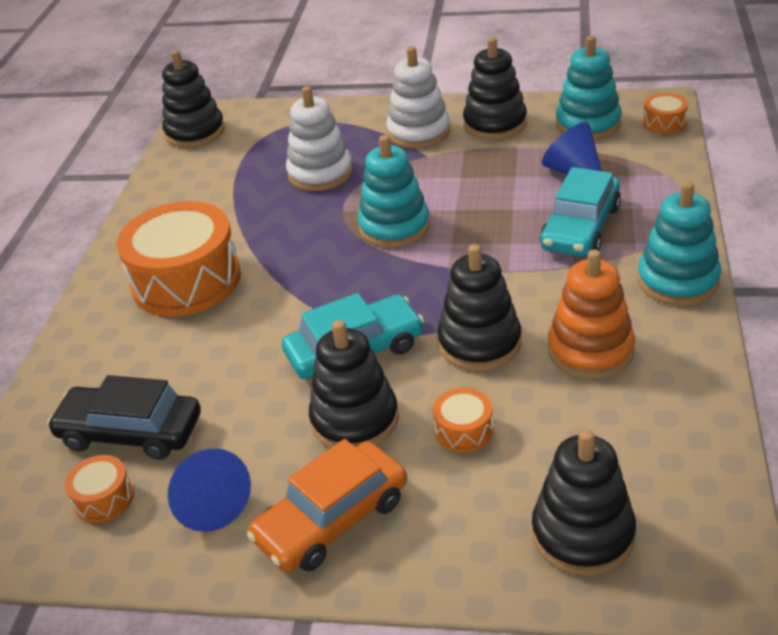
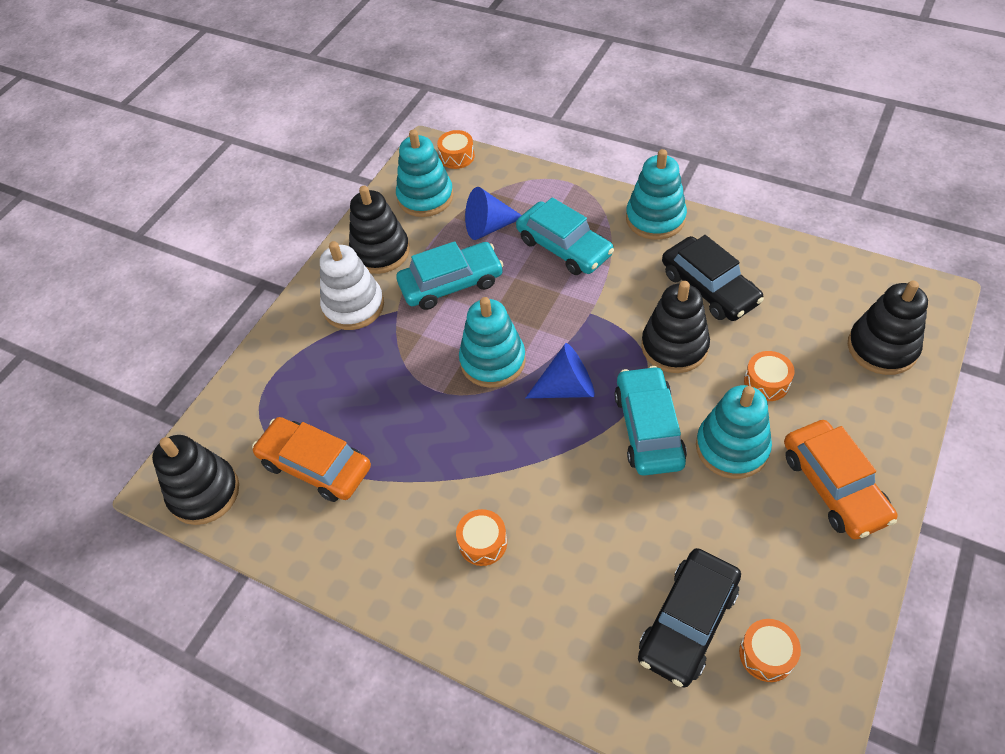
camera: 70 degrees left, 15 degrees up
(186, 281) = (483, 542): orange drum -> orange drum, size x0.43
(210, 503) = (795, 568): blue cone -> blue cone (567, 388)
(237, 171) = (315, 466): none -> orange car
(320, 173) = (369, 396): white stacking toy -> none
(355, 420) = (732, 447): black stacking toy -> turquoise stacking toy
(480, 174) = (451, 283): none -> turquoise car
(590, 350) = (709, 288): orange stacking toy -> black car

